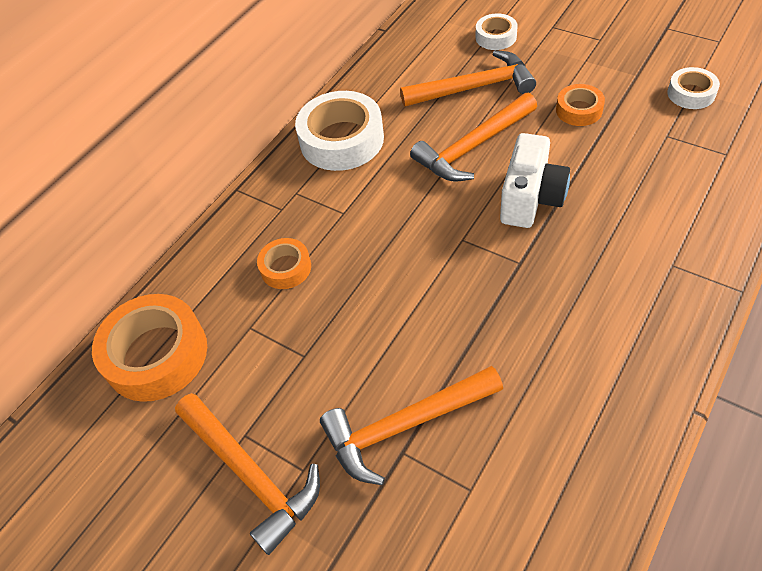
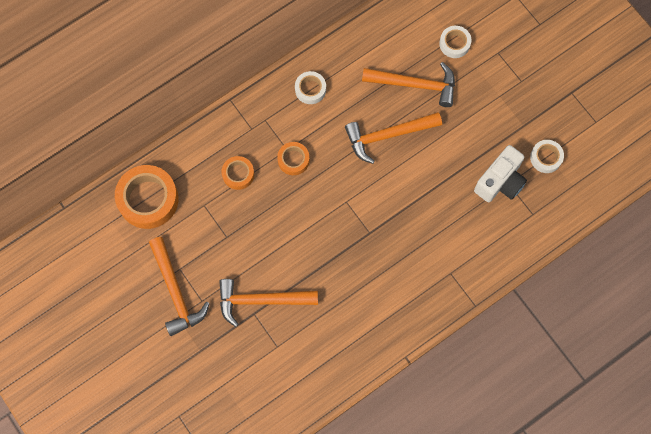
camera: 15 degrees right, 20 degrees up
(342, 140) = (310, 89): white tape -> white tape, size x0.53
(531, 199) = (400, 192): white camera -> white camera (500, 182)
(579, 110) = (469, 137): orange tape -> orange tape (293, 160)

